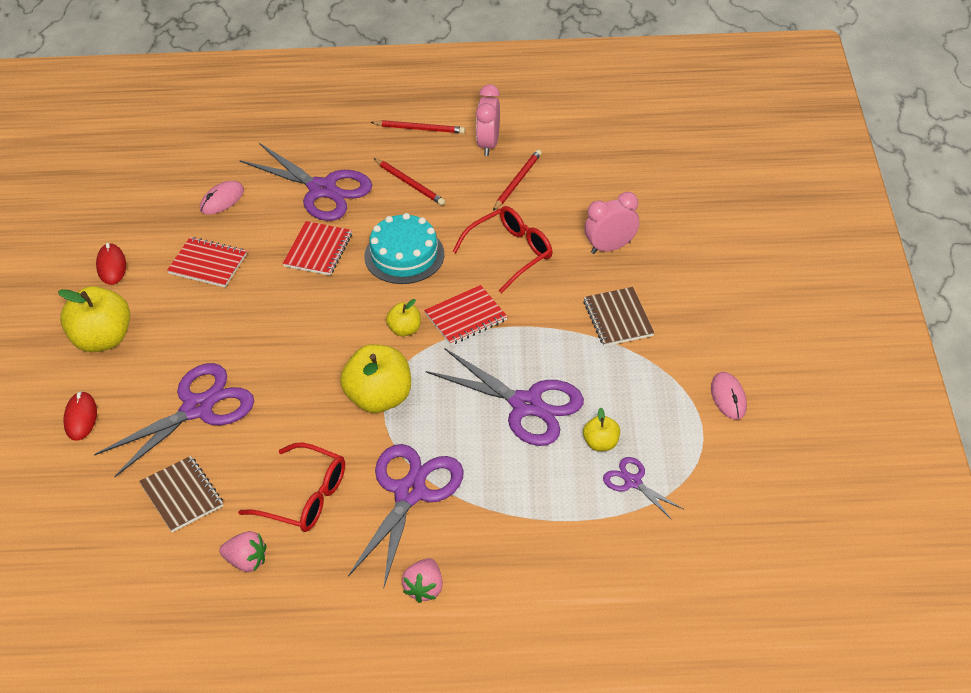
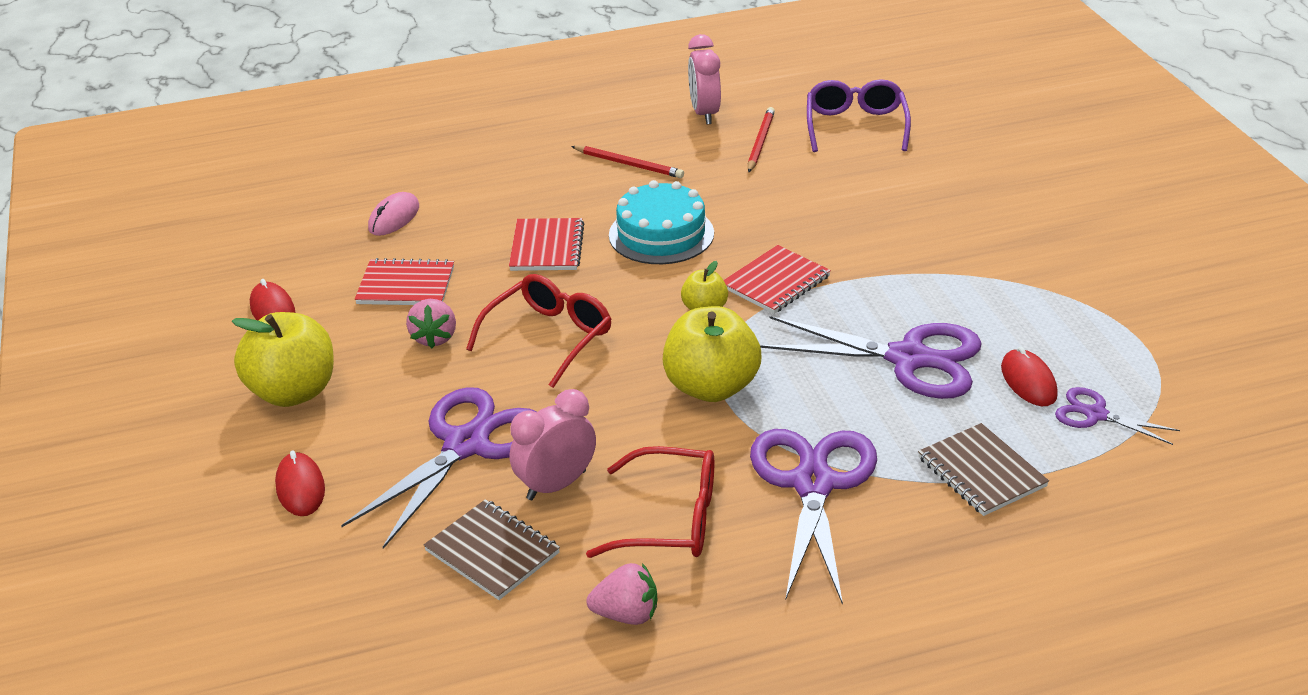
camera: 15 degrees left, 10 degrees down
(322, 189) = (521, 187): purple scissors -> none
(419, 129) = (612, 112): red pencil -> none
(424, 589) = (898, 594): pink strawberry -> pink strawberry (434, 338)
(510, 253) = (793, 210): red glasses -> red glasses (548, 338)
(597, 180) = (856, 126): none -> purple glasses
(601, 443) = (1028, 381): yellow apple -> red mouse
(610, 247) = (911, 185): pink clock -> pink clock (556, 485)
(618, 318) = (965, 251): brown notebook -> brown notebook (981, 472)
(728, 397) = (1151, 305): pink mouse -> none

